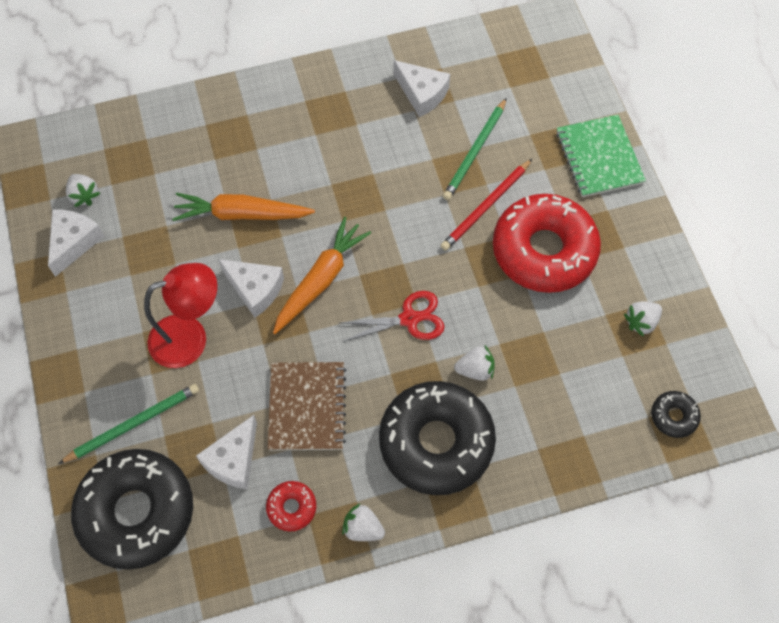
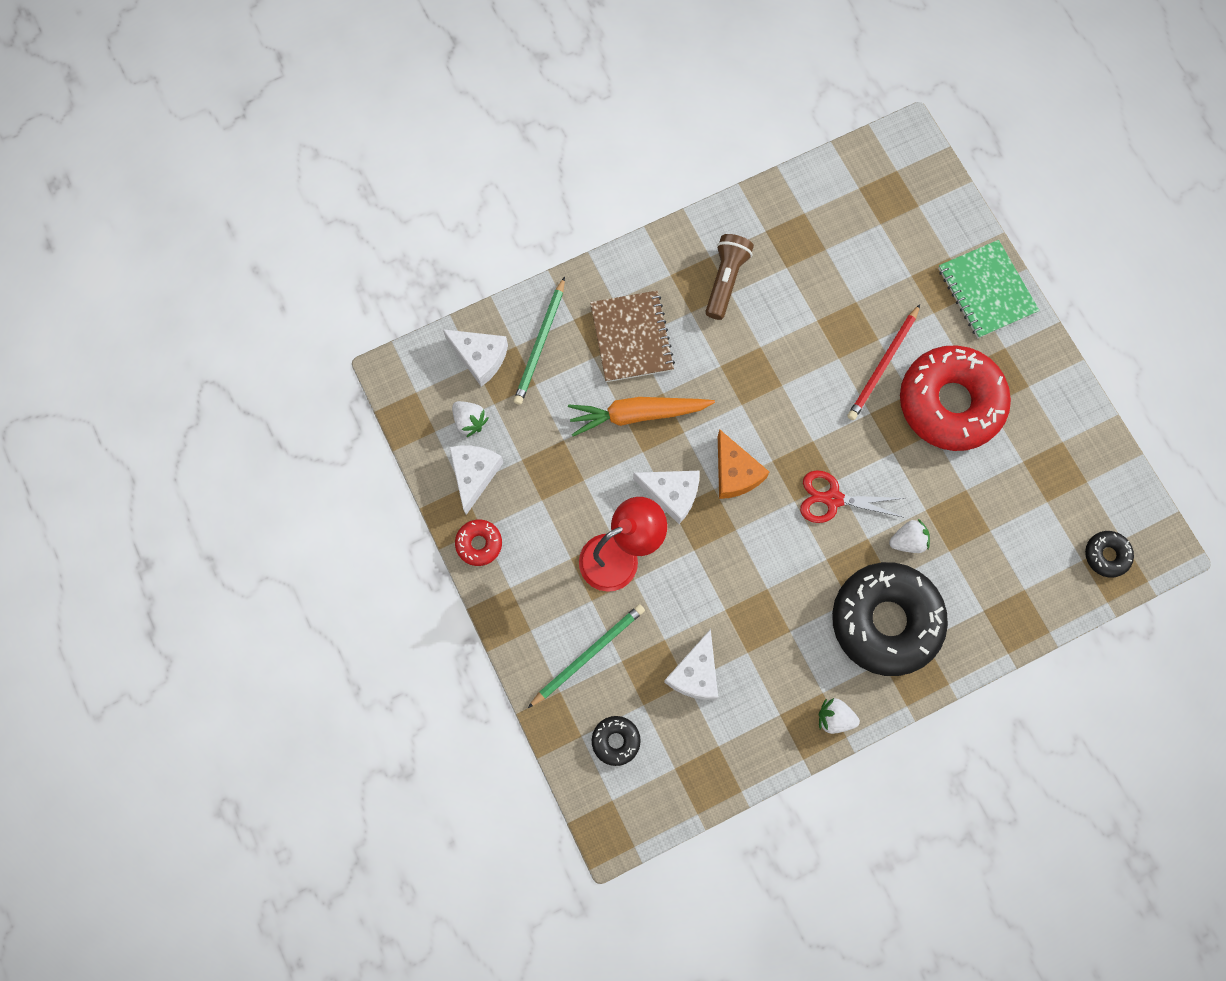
camera: 10 degrees left, 10 degrees up
(136, 512) = (616, 741): black donut -> black donut, size x0.42
(291, 507) = (762, 710): red donut -> red donut (479, 544)
(307, 407) = (753, 607): brown notebook -> brown notebook (631, 337)
(321, 280) = (735, 473): orange carrot -> orange cheese
(354, 112) = (725, 280): none -> brown flashlight
(409, 319) = (832, 499): red scissors -> red scissors turned 150 degrees counterclockwise
(422, 94) = (790, 247): white cheese -> white cheese (480, 357)
(475, 151) = (859, 304): green pencil -> green pencil (540, 344)
(641, 322) = (1059, 463): white strawberry -> none

